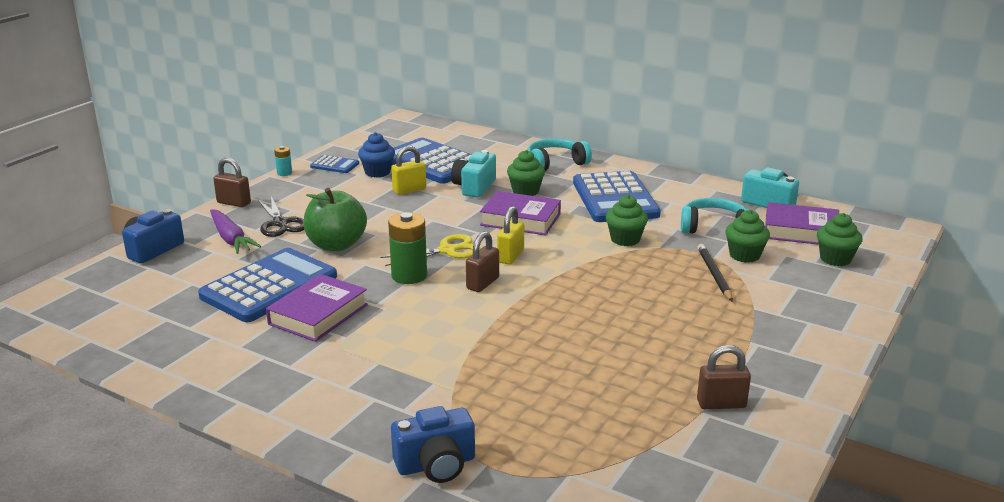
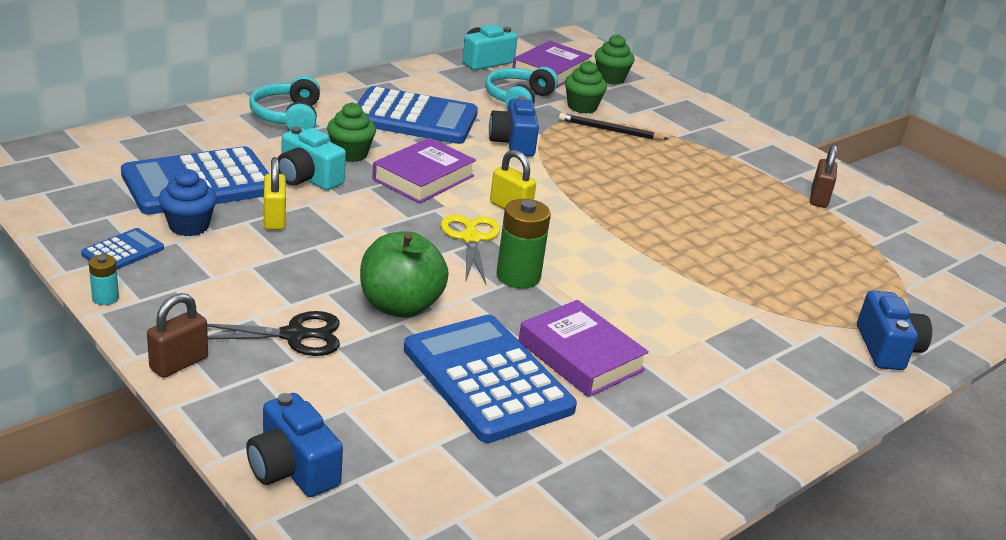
camera: 75 degrees left, 5 degrees up
(231, 239) = (313, 386): purple carrot -> none
(482, 283) = (563, 239): brown padlock -> none
(625, 239) = (513, 143): green cupcake -> blue camera

